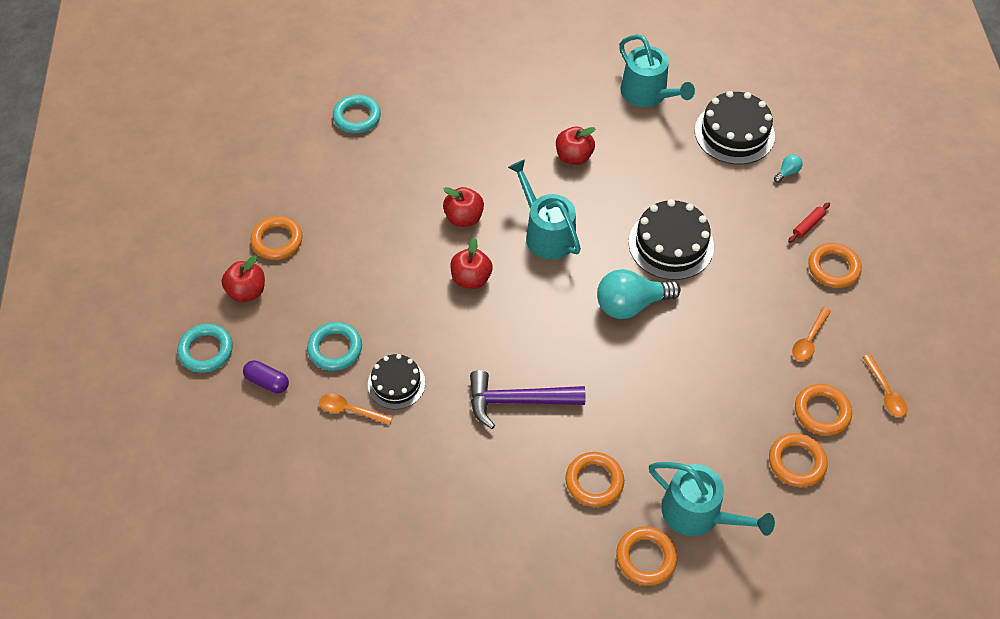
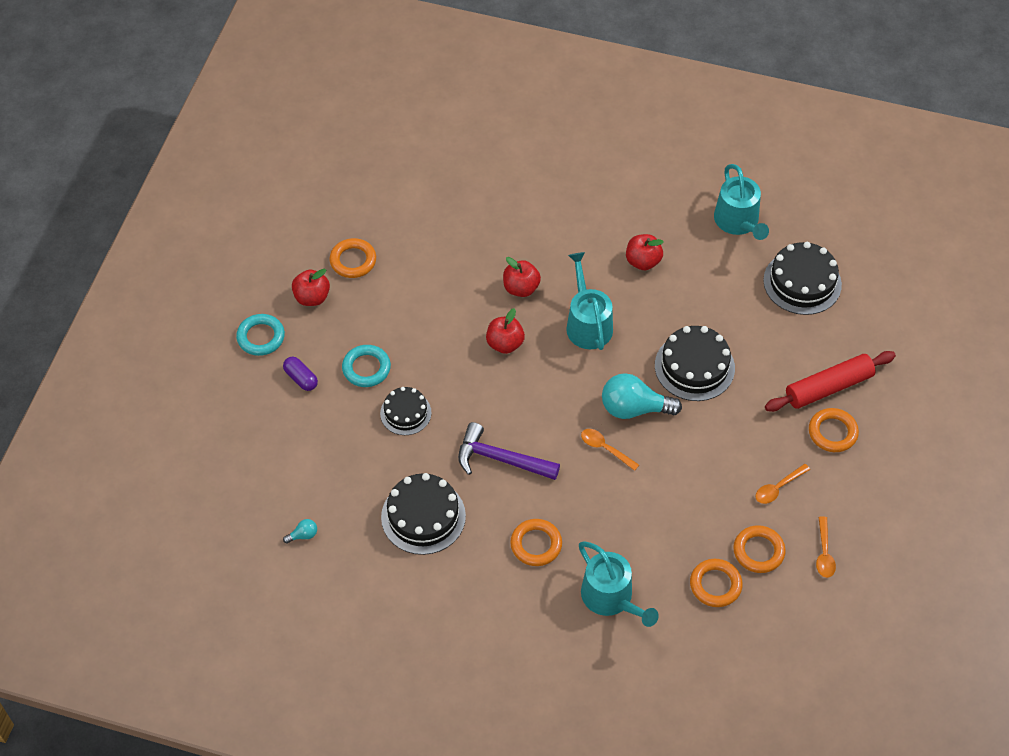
camera: 20 degrees right, 0 degrees up
(350, 410) = (359, 423): orange spoon -> orange spoon (605, 448)
(357, 117) = (464, 168): turquoise ring -> none
(461, 491) = (423, 516): none -> black cake
(646, 558) = (551, 618): orange ring -> none
(787, 172) = (834, 333): turquoise light bulb -> turquoise light bulb (303, 535)
(808, 225) = (828, 387): red rolling pin -> red rolling pin, size x2.32

